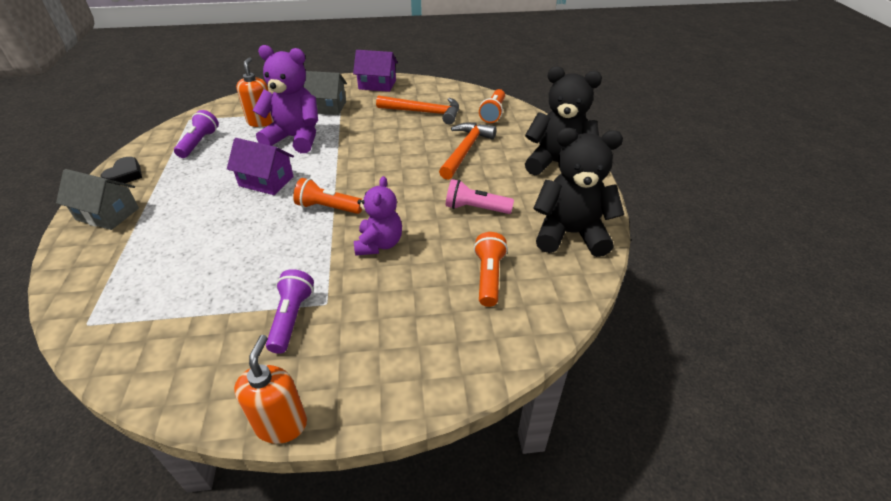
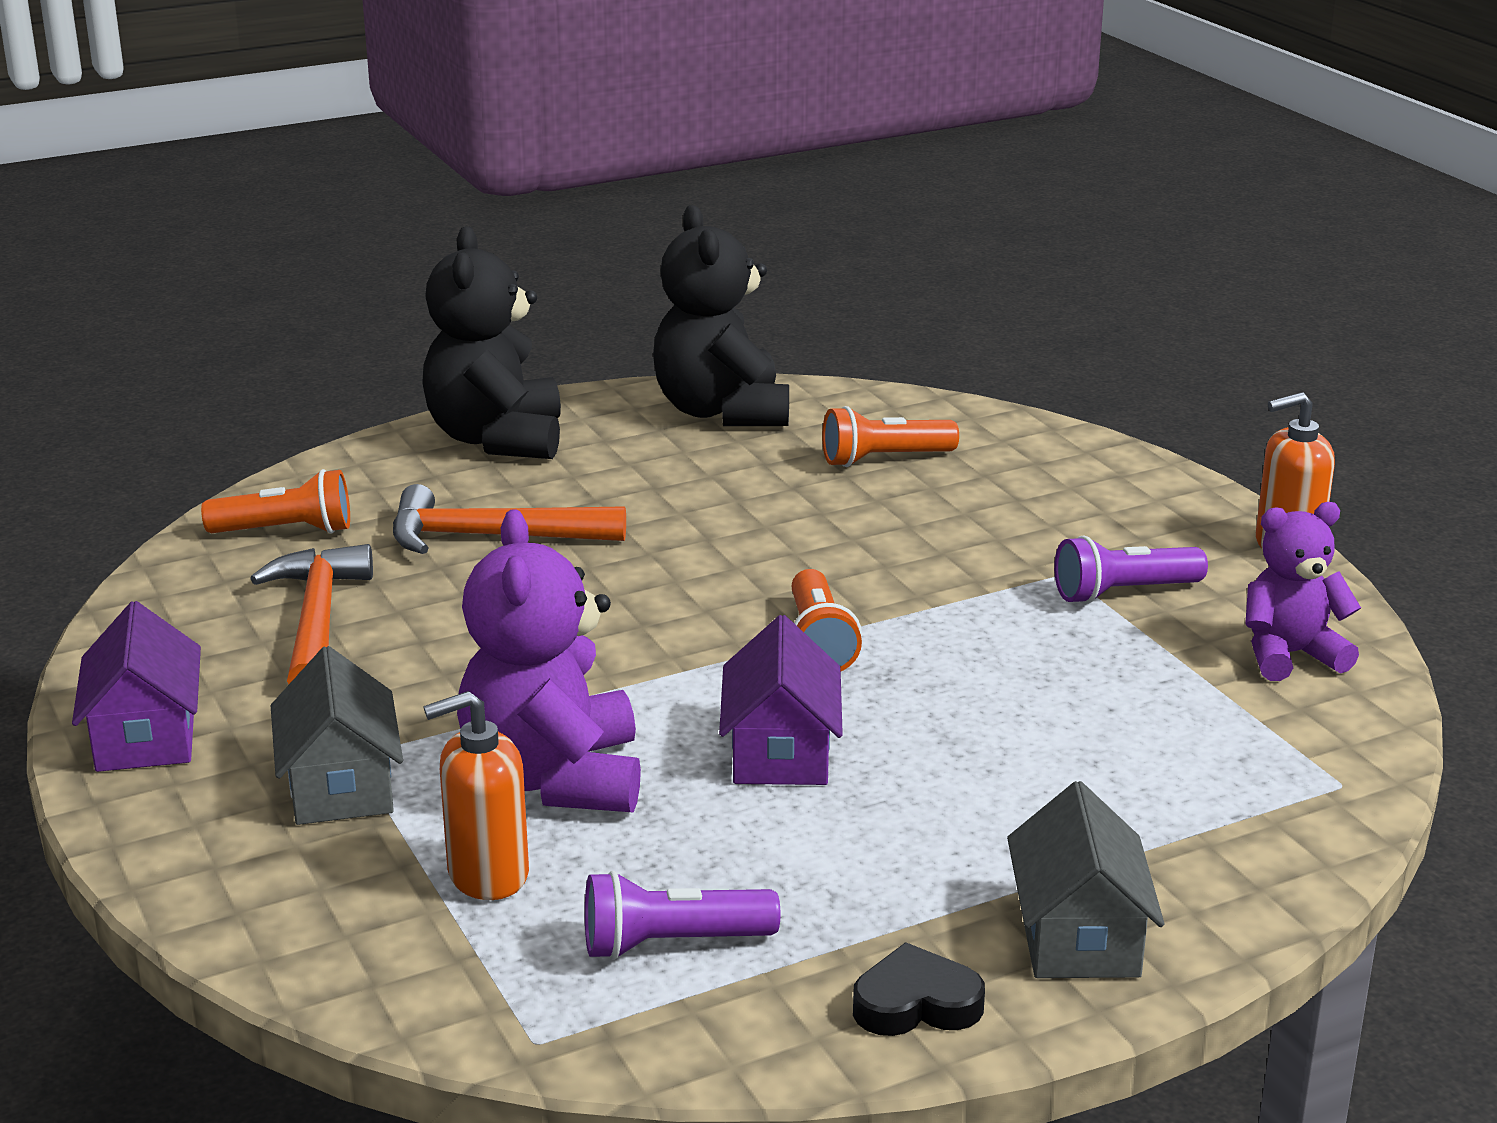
camera: 110 degrees left, 15 degrees down
(379, 244) = (884, 562): purple teddy bear -> purple teddy bear (1290, 655)
(475, 208) = (707, 495): pink flashlight -> none

